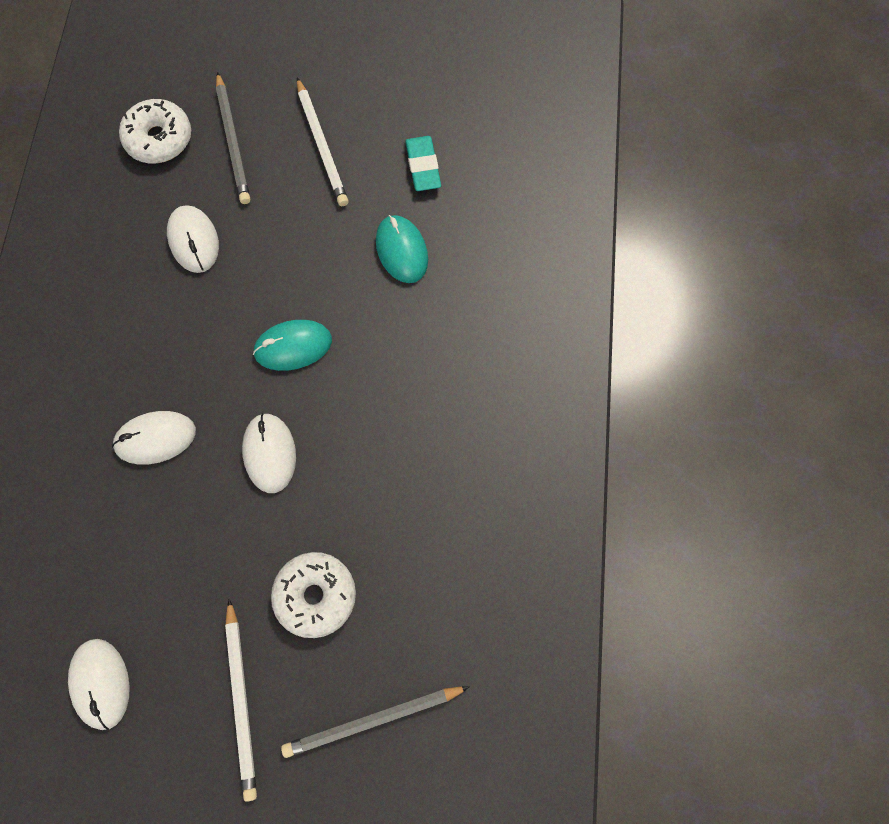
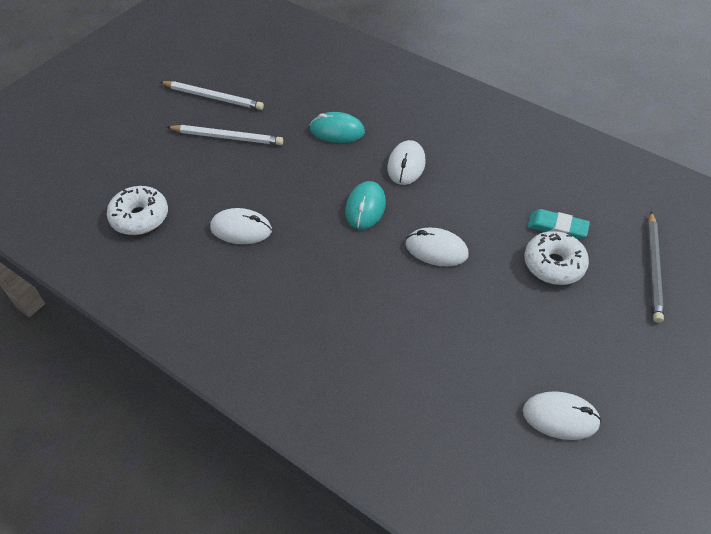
camera: 60 degrees left, 20 degrees down
(155, 438) = (382, 309): white mouse -> white mouse (406, 165)
(233, 141) = (182, 179): grey pencil -> none
(242, 700) = (611, 333): white pencil -> white pencil (213, 97)
(423, 166) = (286, 99): turquoise eraser -> turquoise eraser (557, 227)

